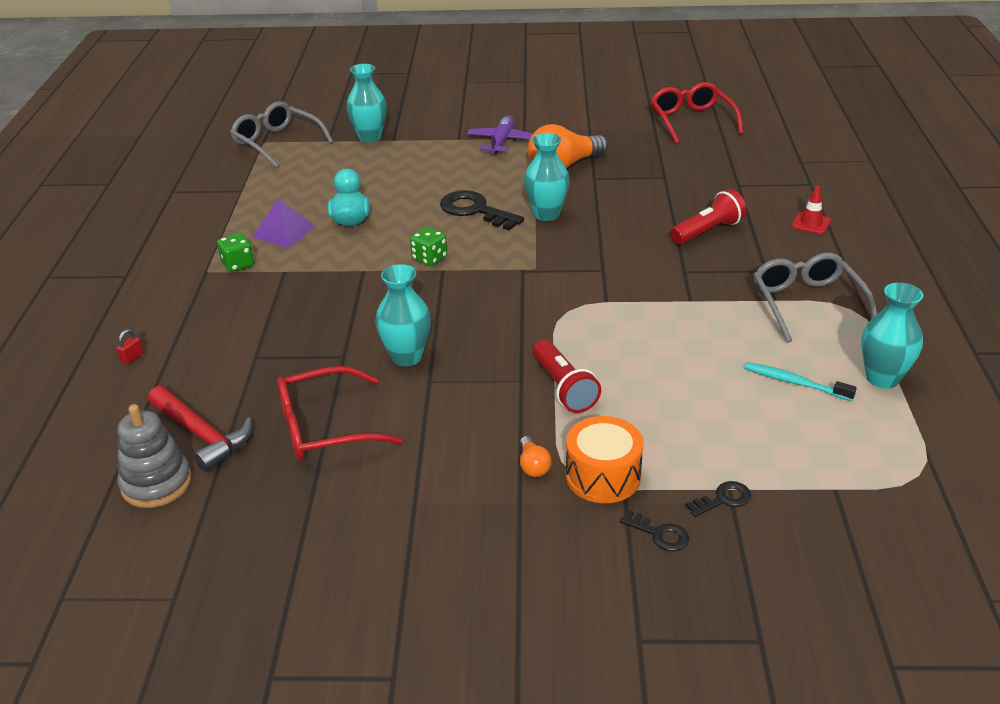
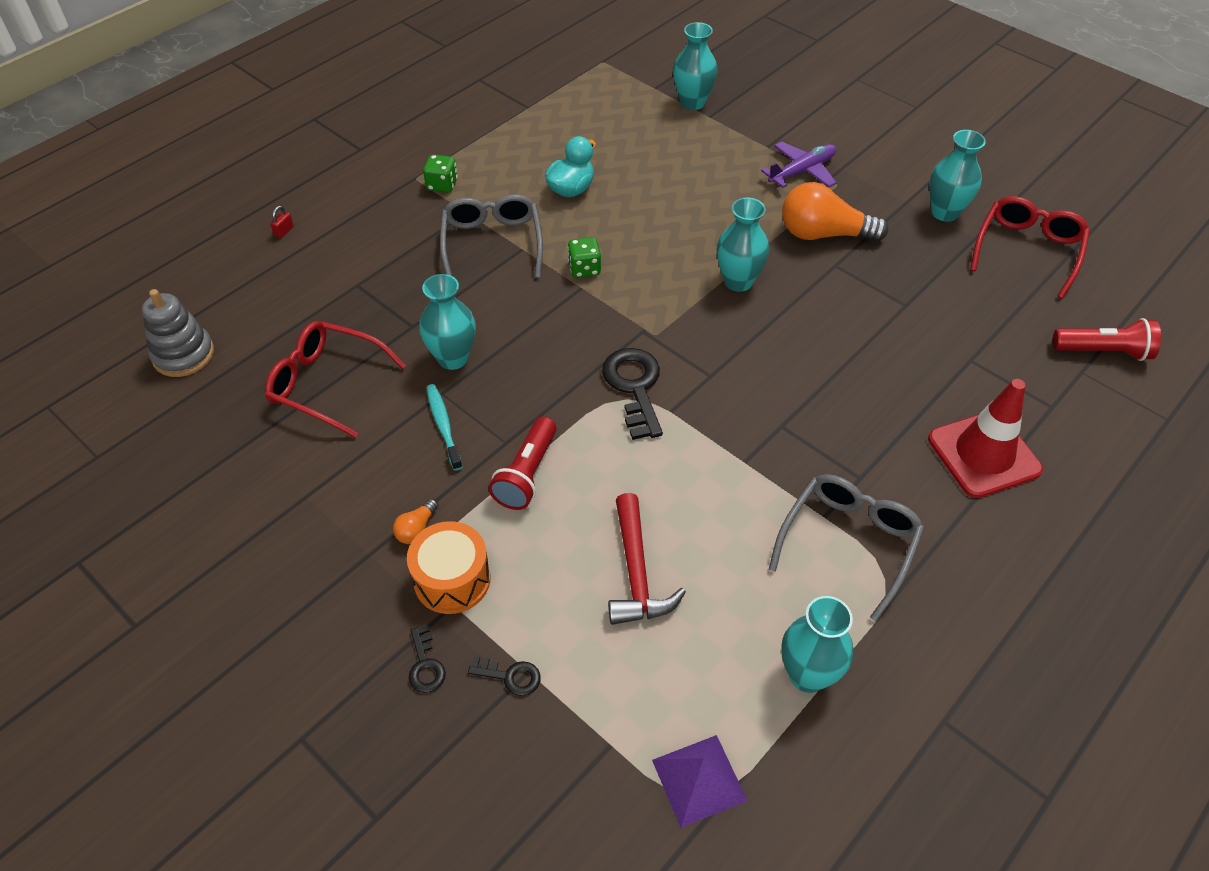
camera: 40 degrees right, 15 degrees up
(132, 358) = (284, 231): red padlock -> red padlock turned 45 degrees counterclockwise
(202, 434) = (250, 332): red hammer -> red hammer (636, 573)
(277, 143) = (611, 68): grey glasses -> grey glasses (492, 244)
(284, 231) = (510, 170): purple pyramid -> purple pyramid (699, 780)
(475, 210) = (682, 239): black key -> black key (634, 387)
(619, 124) = (944, 212): none -> turquoise vase
(708, 231) = (864, 395): red flashlight -> red flashlight (1103, 351)
(795, 383) = (720, 616): turquoise toothbrush -> turquoise toothbrush (443, 426)
(811, 223) = (983, 454): red traffic cone -> red traffic cone, size x2.09

